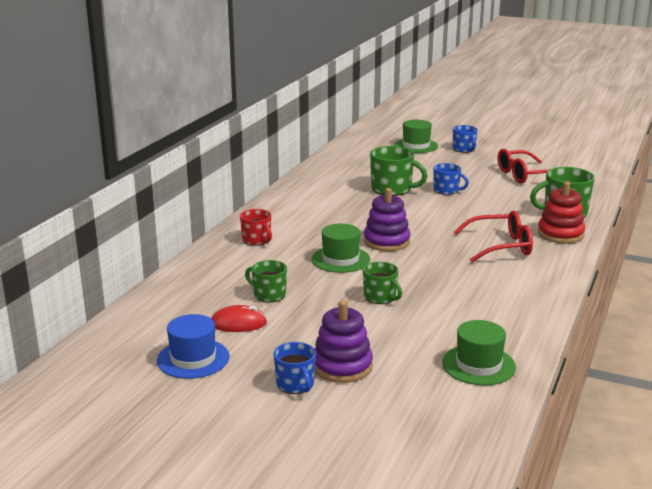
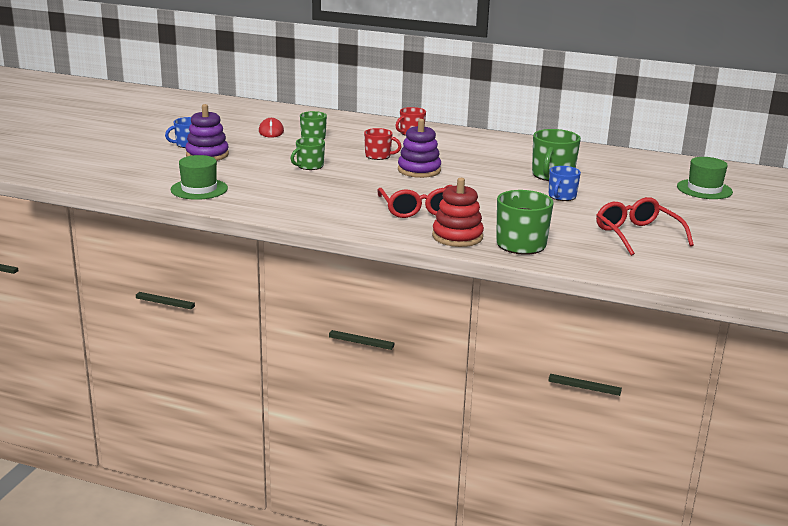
camera: 85 degrees right, 0 degrees up
(193, 359) = (226, 123): blue hat -> none
(340, 259) = (378, 156): green hat -> red mug
(464, 149) = (712, 211): blue mug -> none

